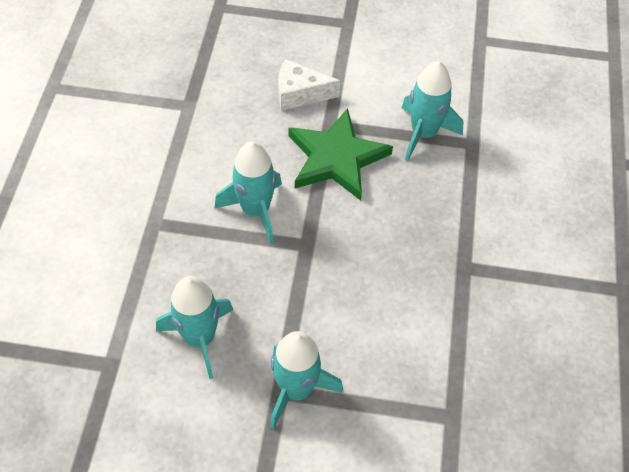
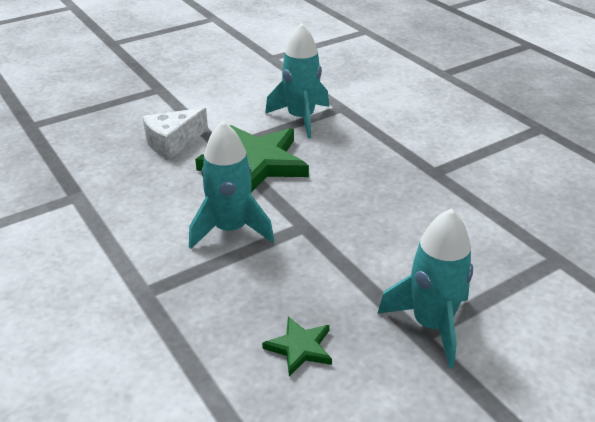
camera: 40 degrees left, 20 degrees down
(200, 338) = (300, 348): turquoise rocket -> green star

